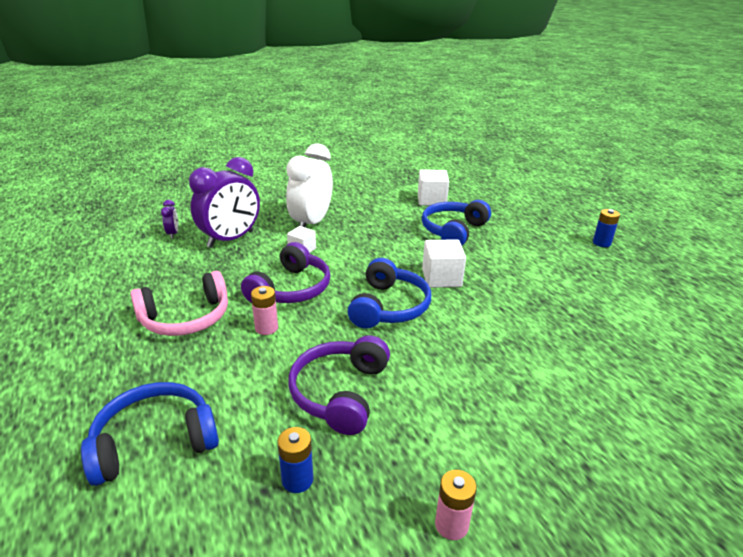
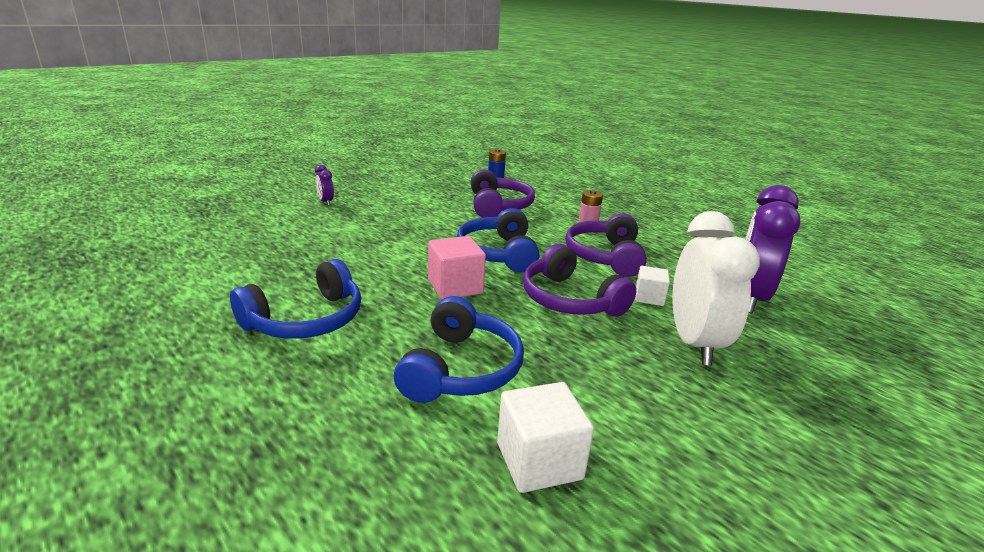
camera: 160 degrees right, 5 degrees down
(154, 442) = (579, 185): blue headphones -> blue headphones (306, 319)
(173, 234) = (822, 295): purple clock -> purple clock (325, 202)
(186, 318) = (656, 228): pink headphones -> none
(361, 256) = (570, 299): none -> purple headphones
(441, 278) = (455, 287): white cube -> pink cube
(451, 525) = (413, 178): pink battery -> none
(601, 243) = (170, 390): blue battery -> none

